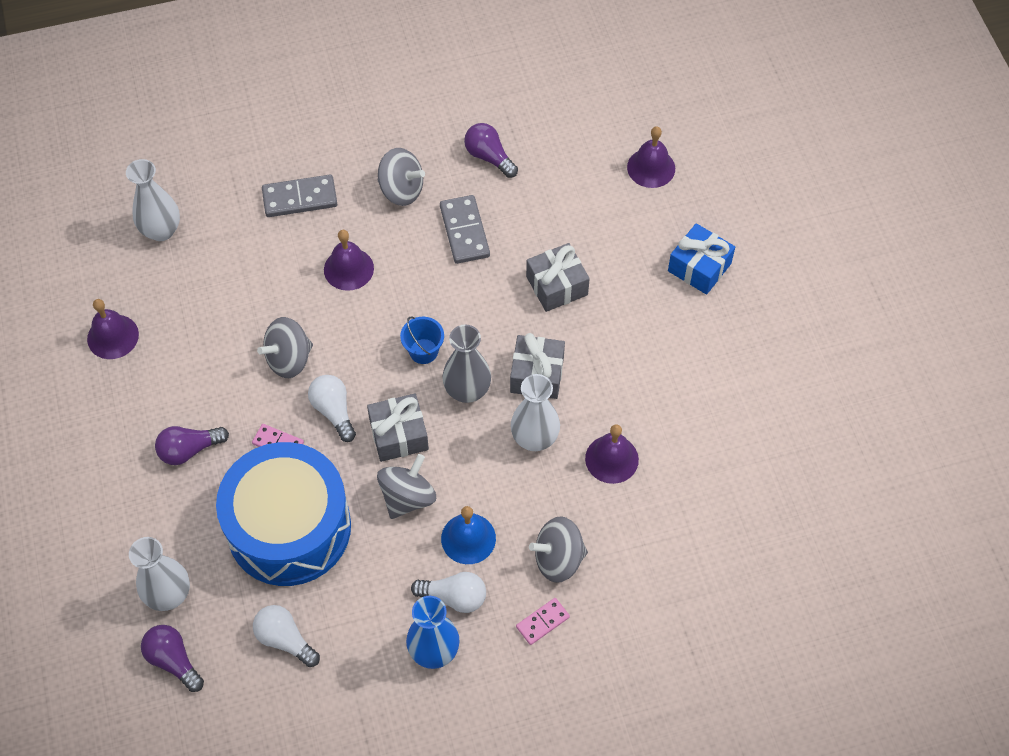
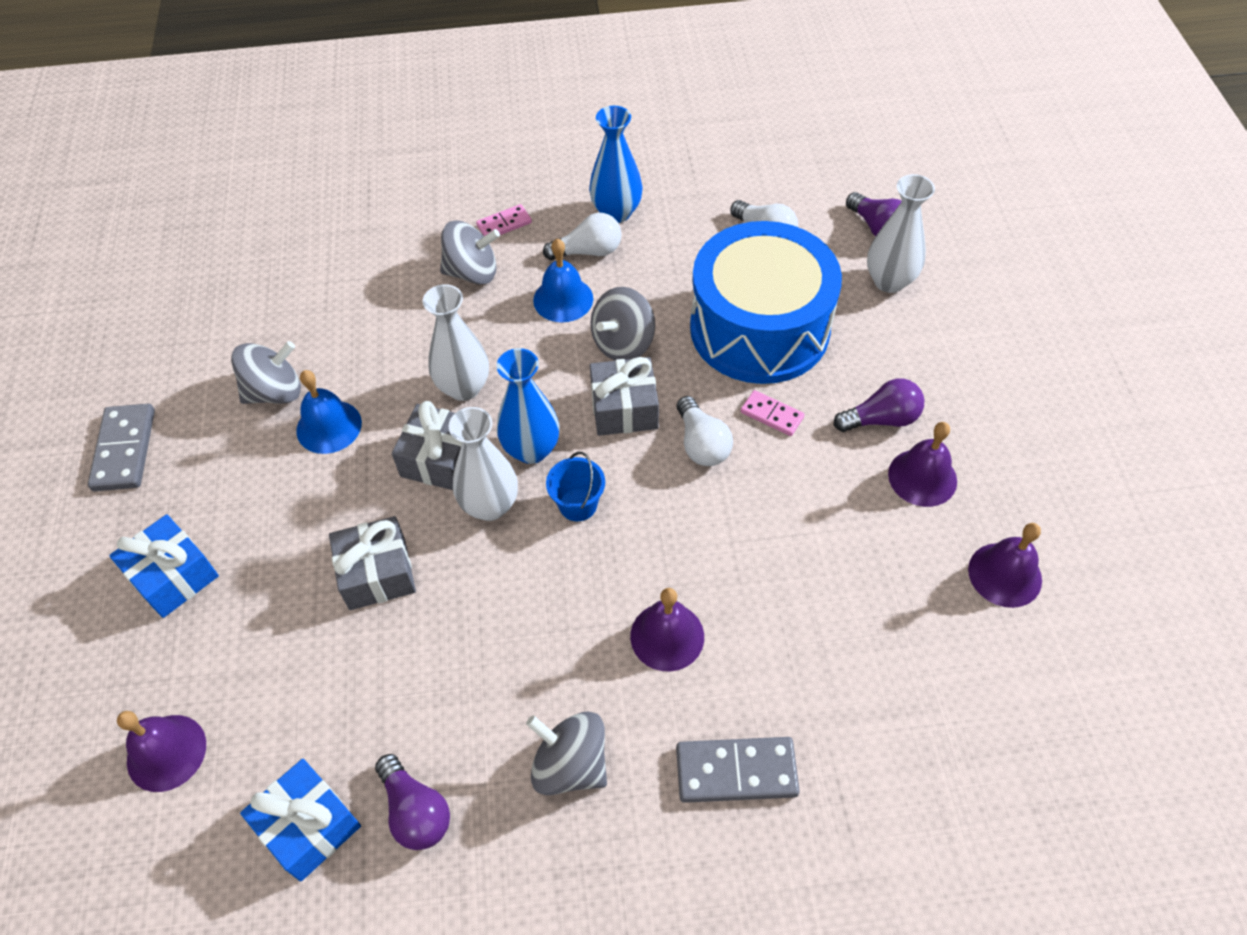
camera: 170 degrees left, 5 degrees down
(161, 230) = (958, 740): white vase -> white vase (490, 505)
(289, 359) = (757, 514): grey spinning top -> grey spinning top (275, 392)
(454, 597) = (588, 251): white light bulb -> white light bulb turned 150 degrees clockwise
(464, 231) = (486, 676): grey domino -> grey domino (125, 450)
(467, 391) = (531, 449): grey vase -> blue vase
(549, 143) = (309, 826): none -> blue gift
(611, 459) = (382, 357): purple bell -> purple bell (922, 477)
(633, 391) = (329, 426): none -> blue bell

